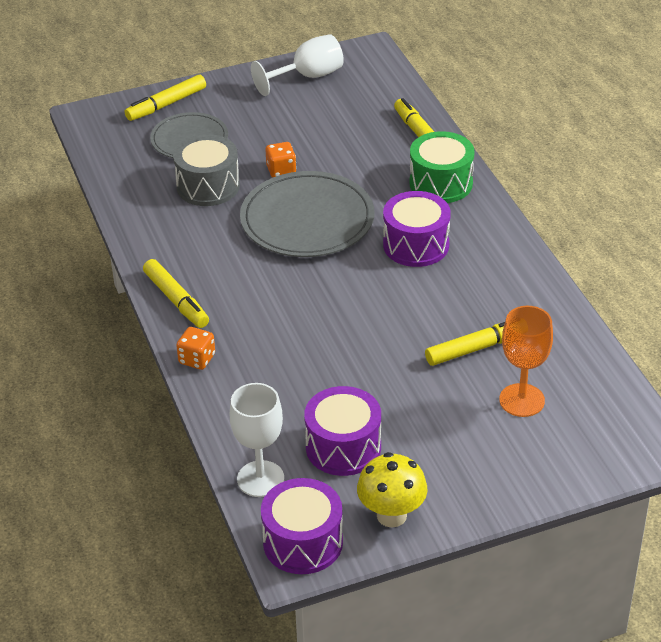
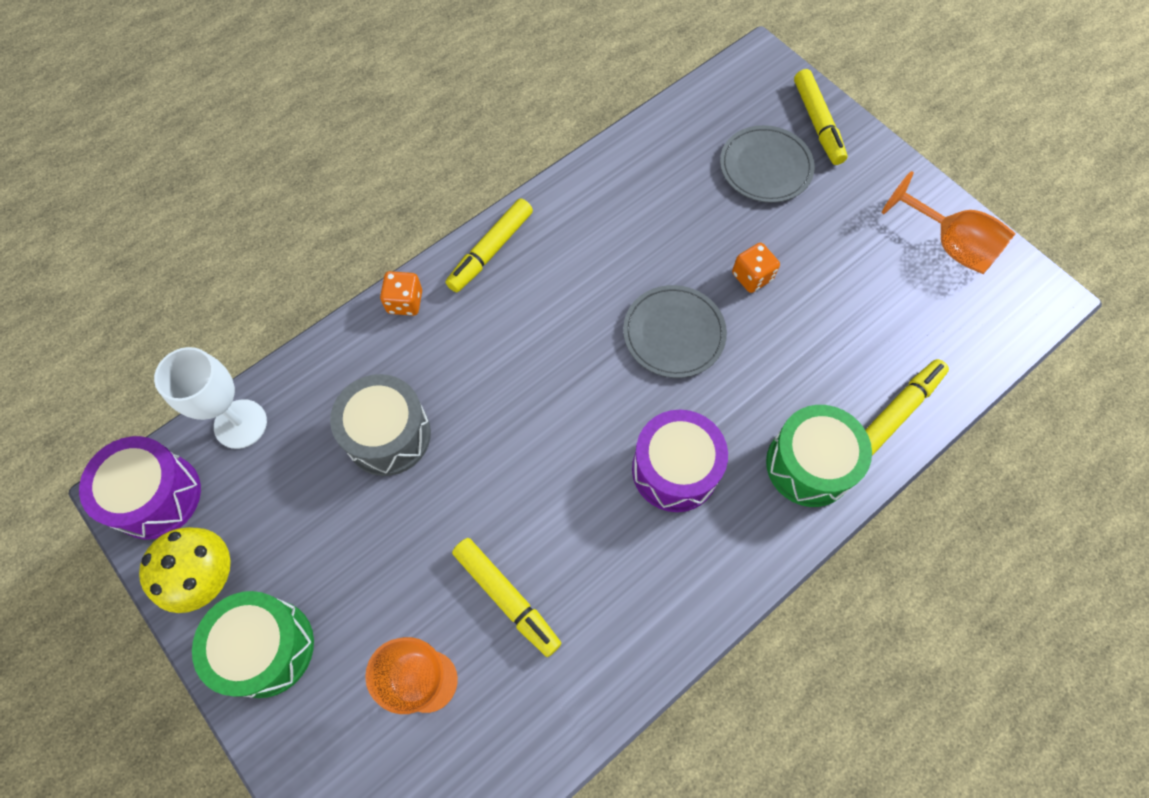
camera: 70 degrees right, 25 degrees up
(166, 104) = (817, 123): yellow marker -> yellow marker turned 135 degrees counterclockwise
(208, 186) = (691, 213): grey drum -> grey drum (388, 435)
(307, 219) = (674, 333): grey plate -> grey plate, size x0.62
(308, 77) = (949, 245): white goblet -> orange goblet
(343, 447) = (304, 493): purple drum -> none
(463, 487) = (266, 648): none -> green drum

